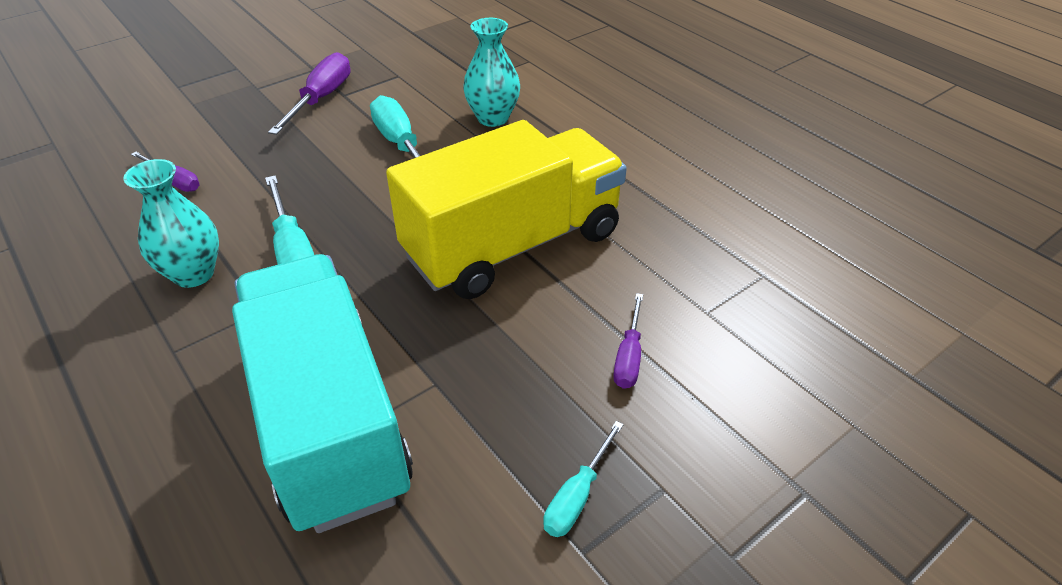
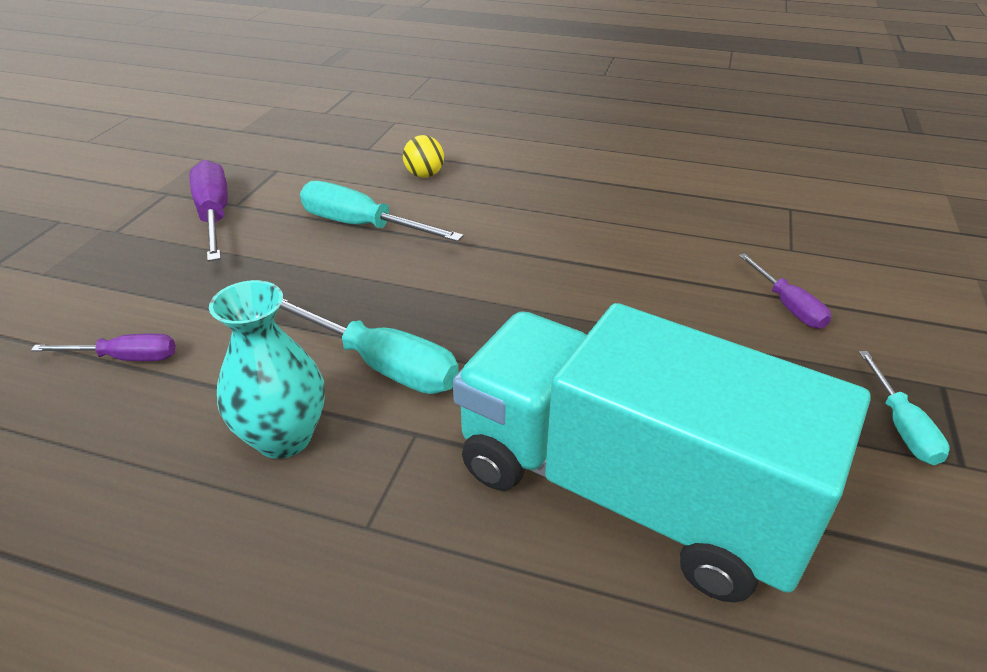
camera: 35 degrees left, 5 degrees down
(493, 118) = (424, 175): turquoise vase -> yellow ball
(513, 245) = (583, 265): yellow truck -> none

